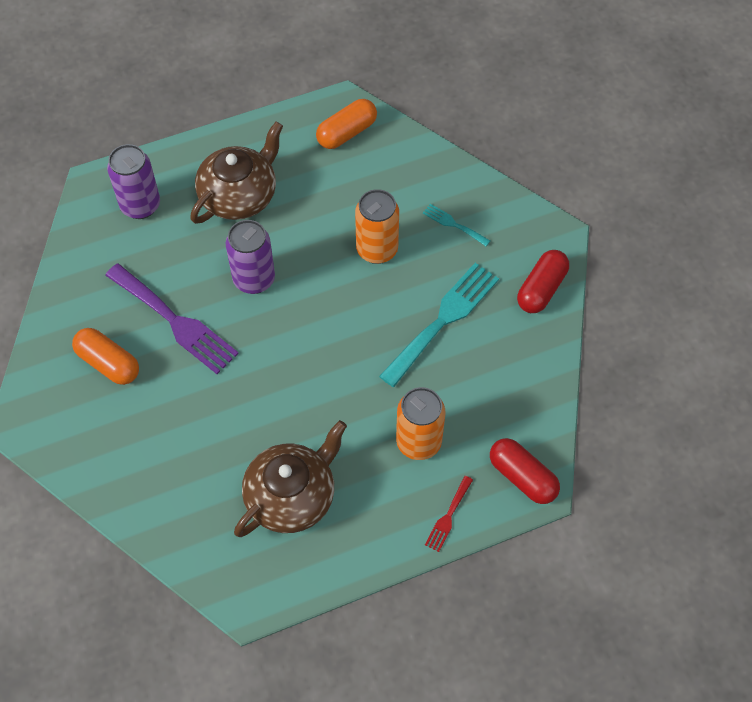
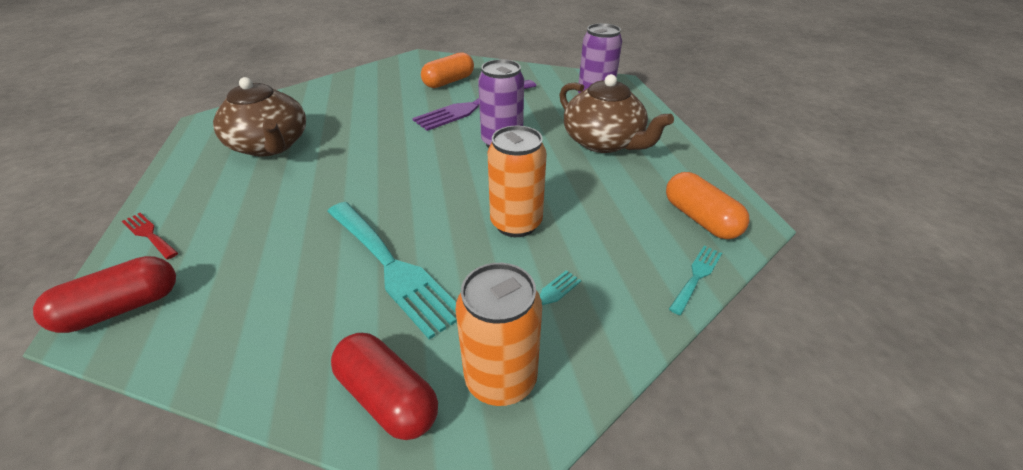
camera: 100 degrees right, 20 degrees down
(410, 140) = (696, 276): none -> turquoise fork
(418, 442) = (251, 224): orange can -> orange can (501, 378)

